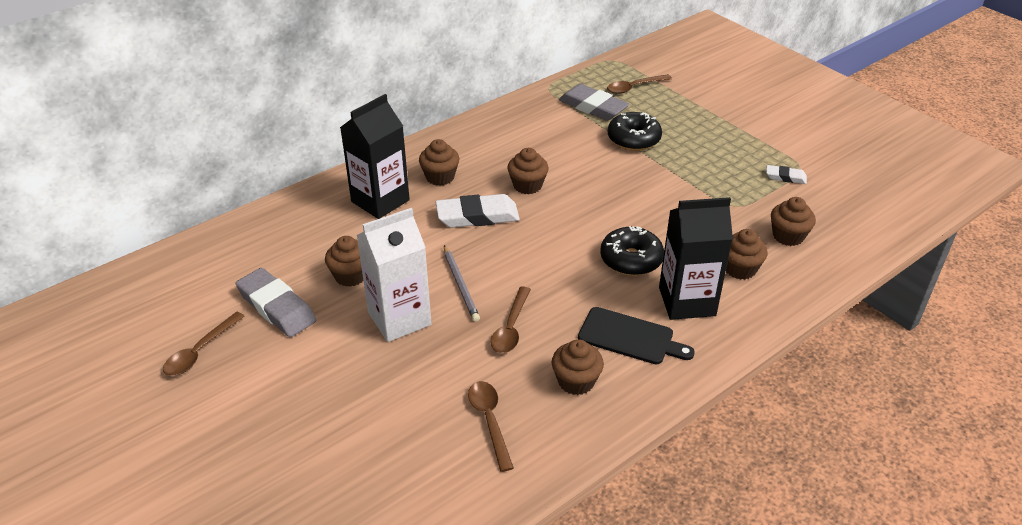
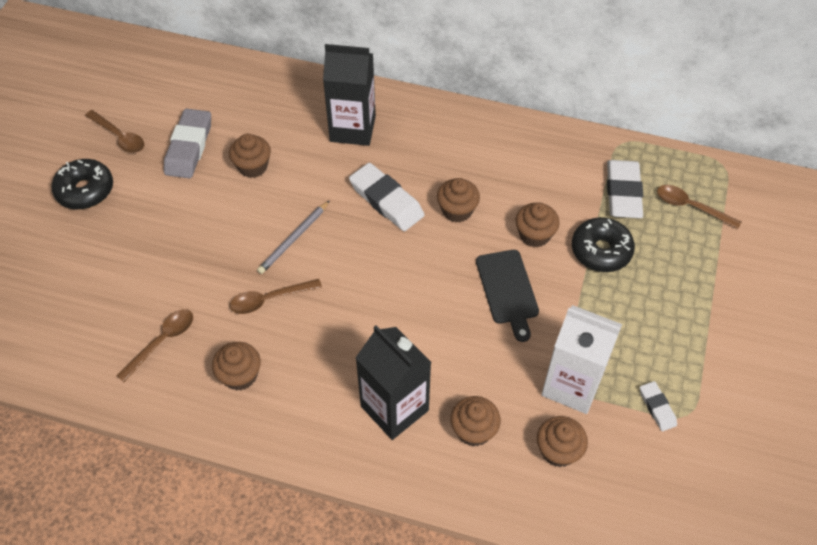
camera: 55 degrees right, 15 degrees up
(200, 351) = (119, 137): brown spoon -> brown spoon turned 135 degrees counterclockwise
(399, 318) = (228, 224): white carton -> white carton (572, 385)
(440, 177) = (416, 146): brown cupcake -> brown cupcake (534, 235)
(593, 107) = (623, 193): grey eraser -> white eraser
(630, 337) = (317, 387): black cutting board -> black cutting board (507, 290)
(631, 259) = (418, 338): black donut -> black donut (85, 190)

